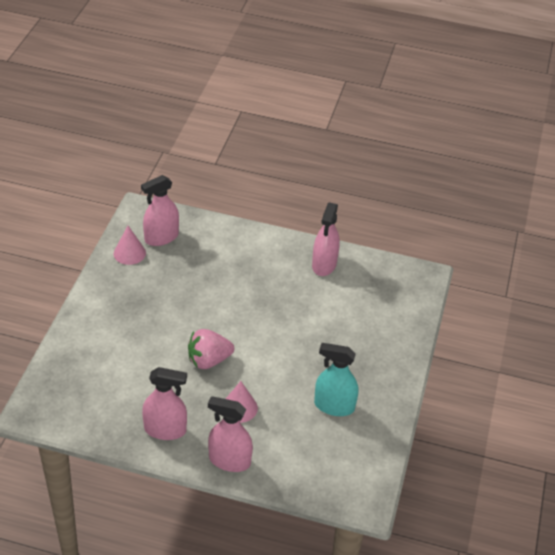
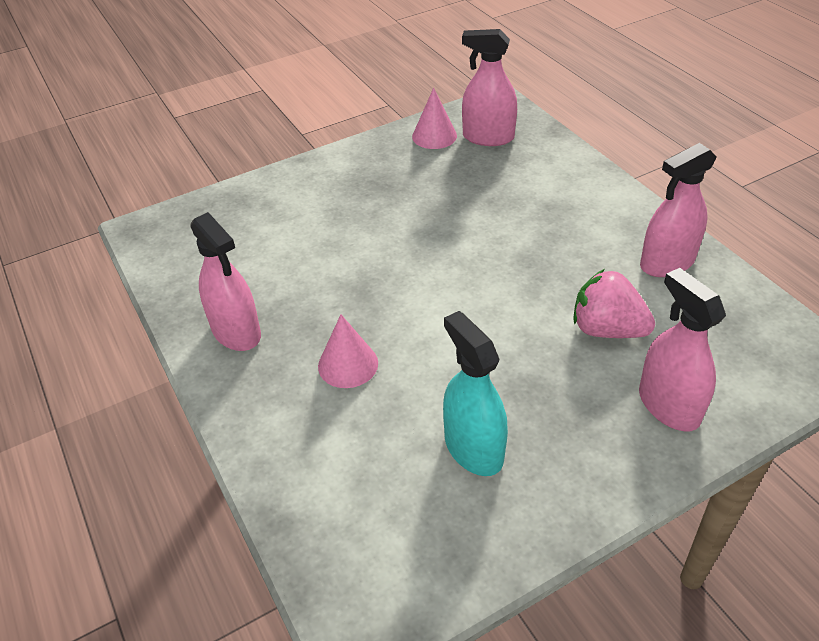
camera: 50 degrees right, 0 degrees up
(208, 360) = (381, 287): pink strawberry -> pink strawberry (607, 329)
(229, 460) = (256, 419): pink spray bottle -> pink spray bottle (668, 406)

